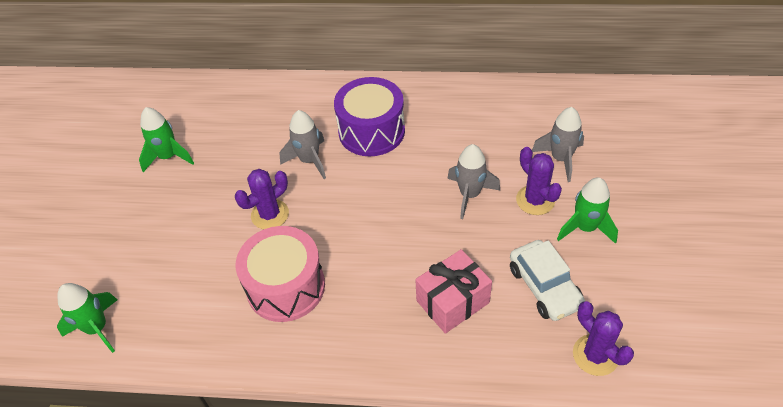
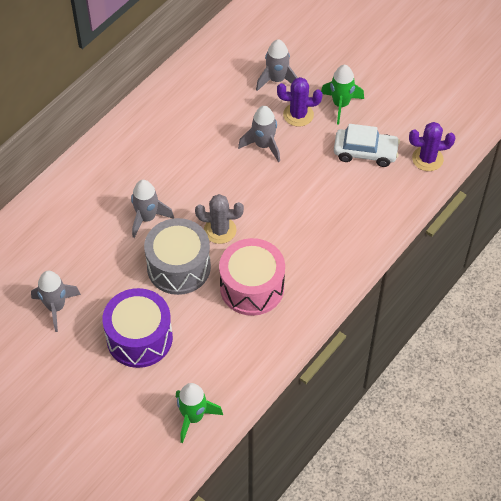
camera: 60 degrees left, 5 degrees up
(168, 157) = (56, 307): green rocket -> grey rocket
(270, 214) = (179, 267): purple cactus -> grey drum
(337, 221) = (220, 230): none -> grey cactus
(371, 131) = (153, 166): purple drum -> purple drum (139, 338)
(452, 301) = (338, 204): pink gift -> none

